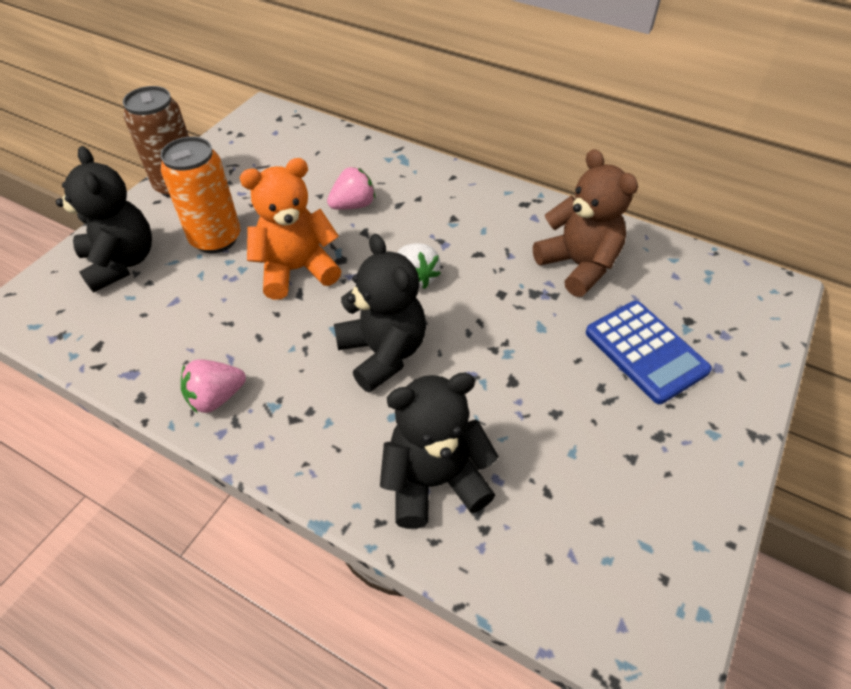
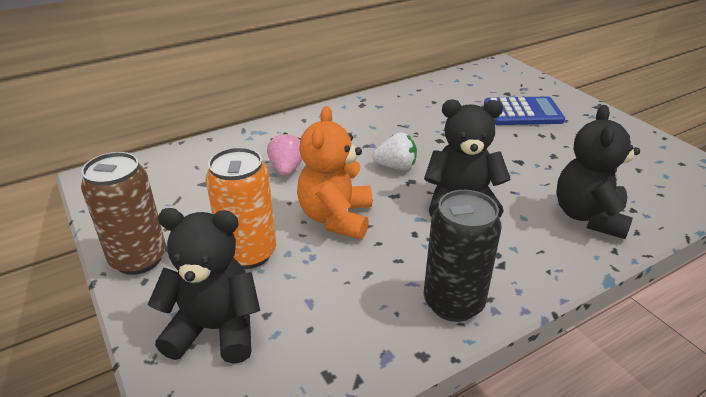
camera: 60 degrees left, 15 degrees down
(216, 397) = (453, 303): pink strawberry -> black can
(578, 265) = (437, 107): brown teddy bear -> none

